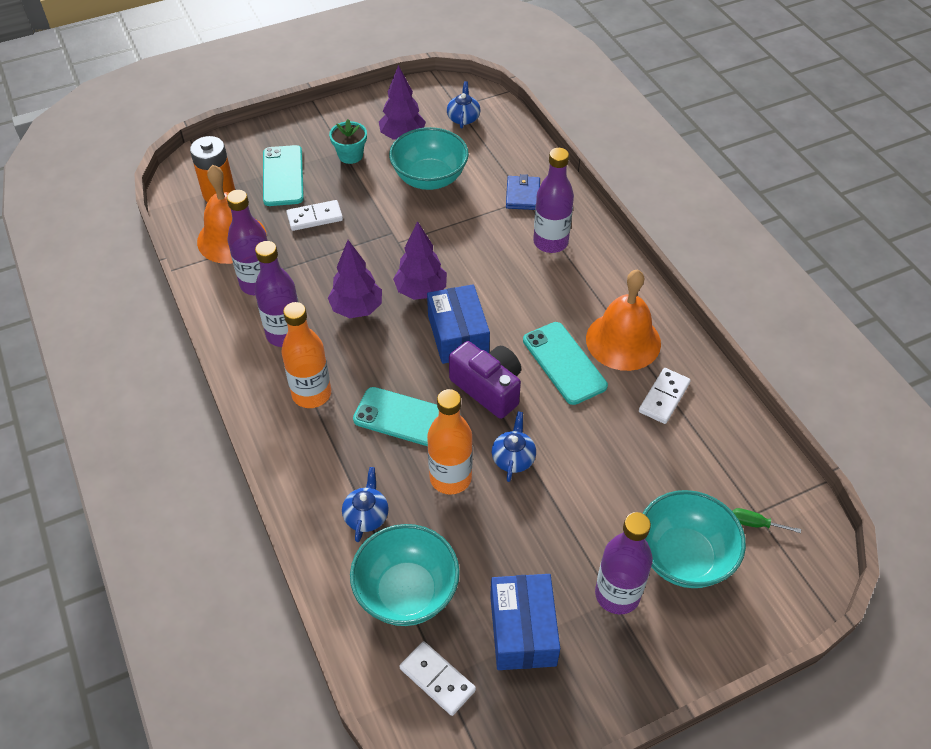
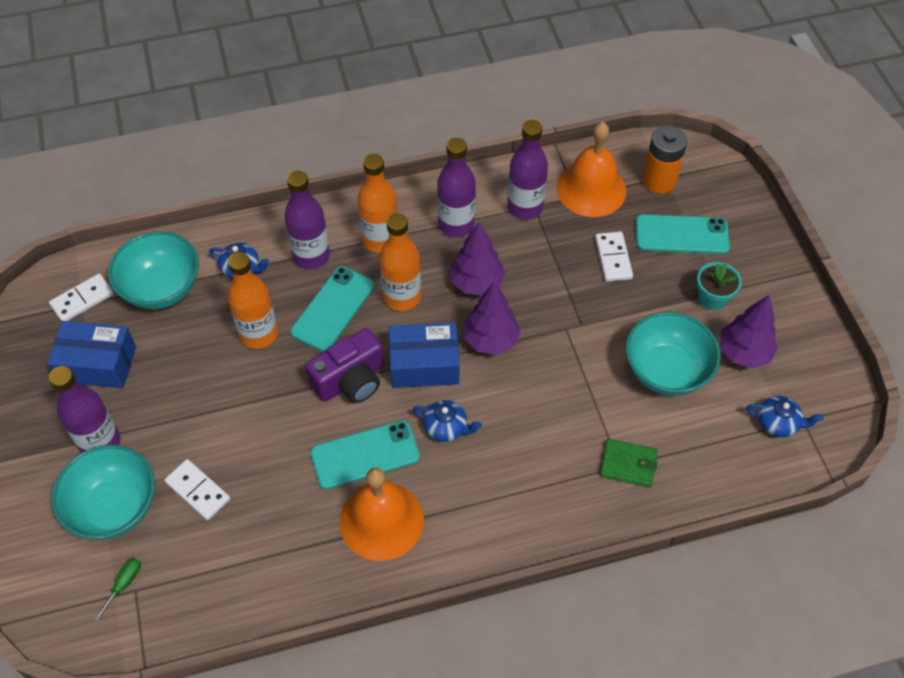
camera: 100 degrees right, 5 degrees up
(383, 364) = (402, 297): none -> orange bottle
(513, 458) = (264, 387): blue teapot -> blue teapot (446, 427)
(523, 195) = (628, 464): blue wallet -> green wallet
(550, 242) = (544, 478): purple bottle -> purple bottle (311, 256)
(664, 397) = (296, 541): white domino -> white domino (198, 491)

